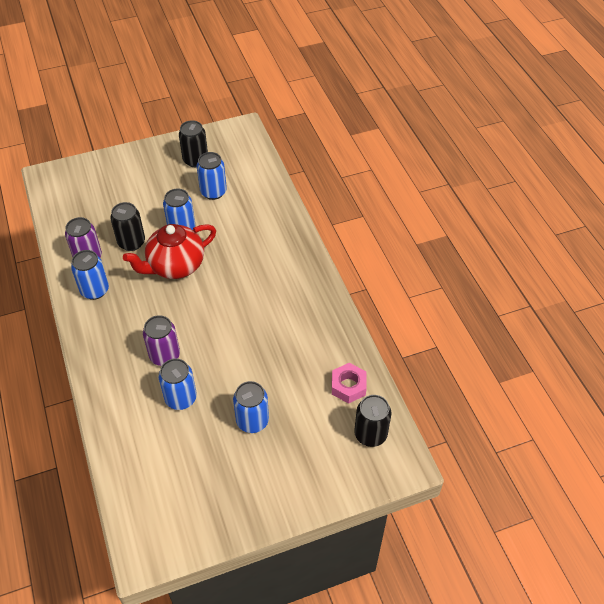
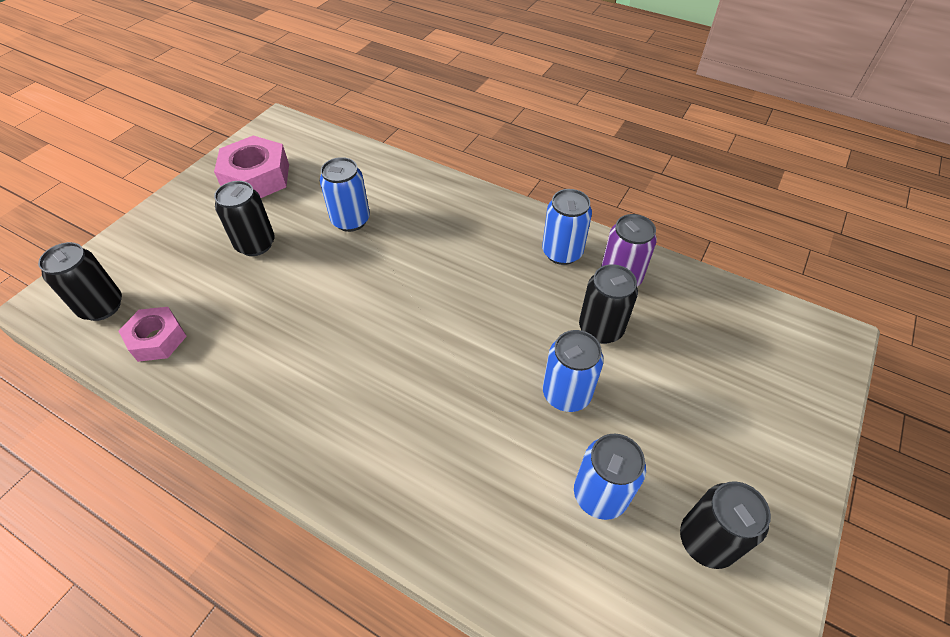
camera: 140 degrees right, 0 degrees up
(165, 355) = (408, 243): purple can -> none
(175, 266) = (510, 338): red teapot -> none
(208, 491) = (256, 178): none -> pink nut
(252, 421) = (255, 244): blue can -> black can

